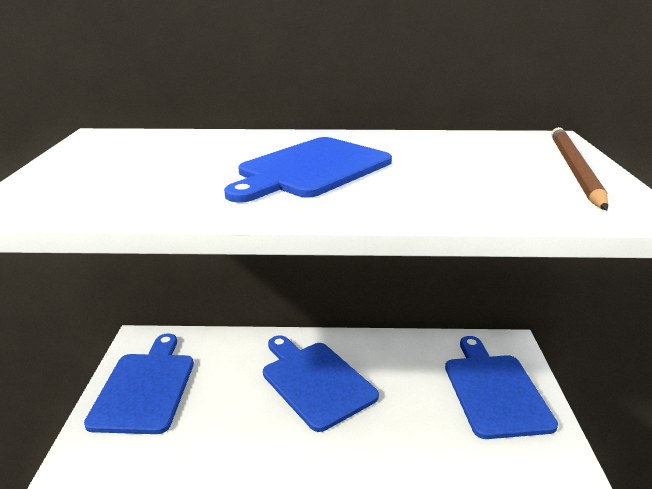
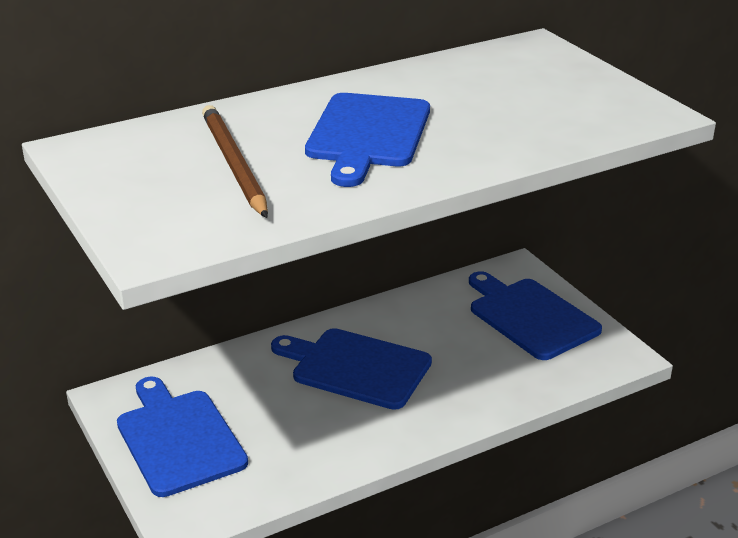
camera: 30 degrees left, 5 degrees up
(574, 169) = (583, 80): brown pencil -> brown pencil (233, 164)

